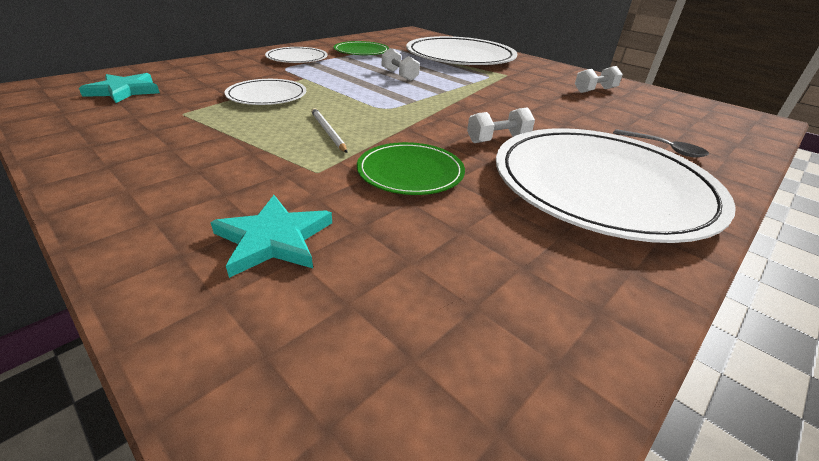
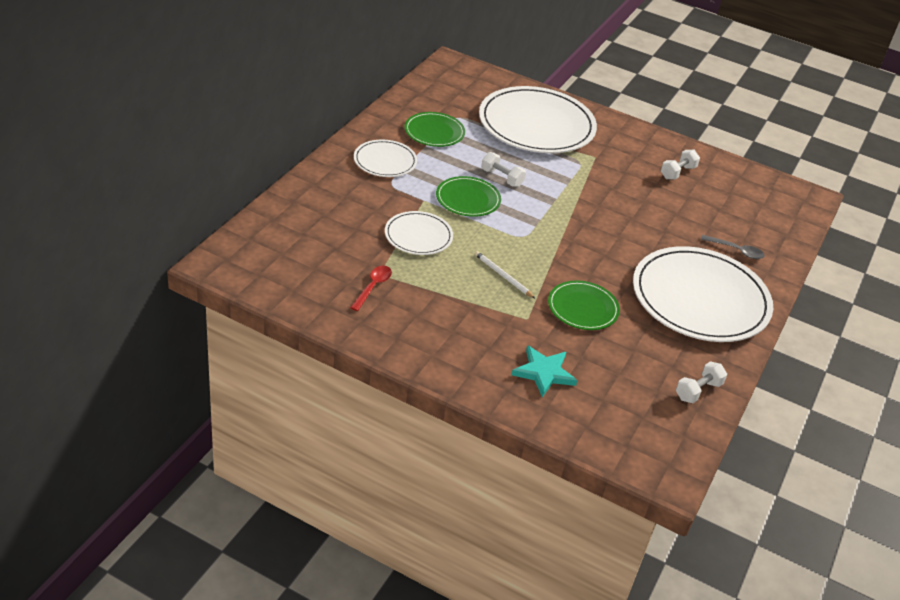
camera: 20 degrees left, 5 degrees up
(124, 91) = (299, 252): turquoise star -> none
(156, 121) = (373, 287): none -> red spoon
(350, 82) = (468, 199): none -> green plate
(498, 139) = (623, 262): white dumbbell -> white dumbbell (698, 391)

